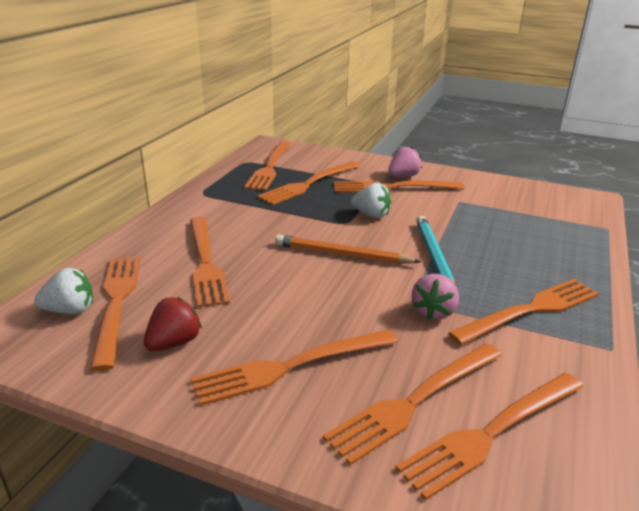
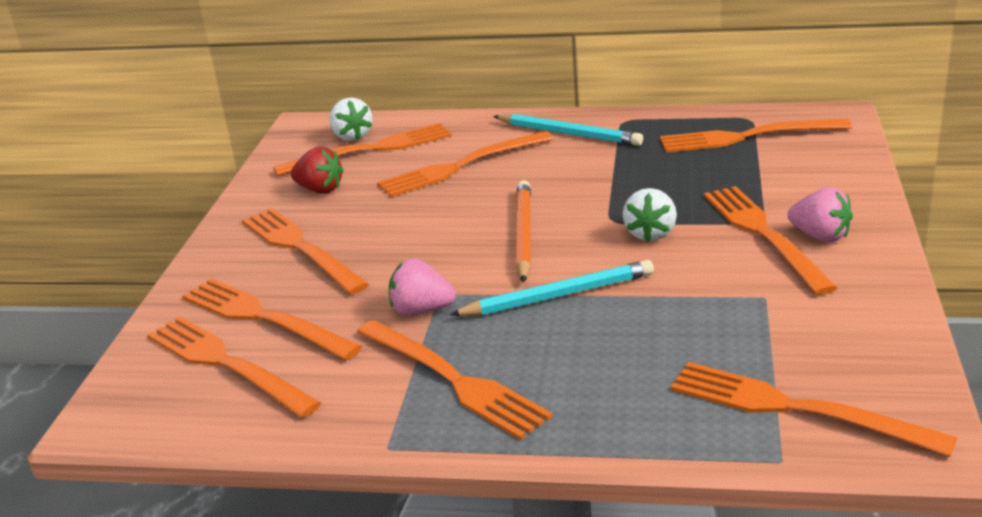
camera: 80 degrees right, 0 degrees up
(199, 213) = (569, 134): none -> turquoise pencil
(309, 184) = (715, 173): orange fork -> orange fork (795, 408)

